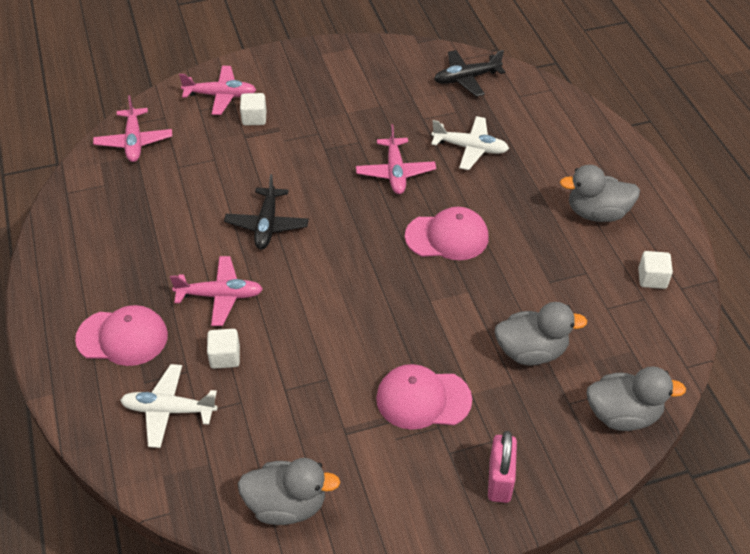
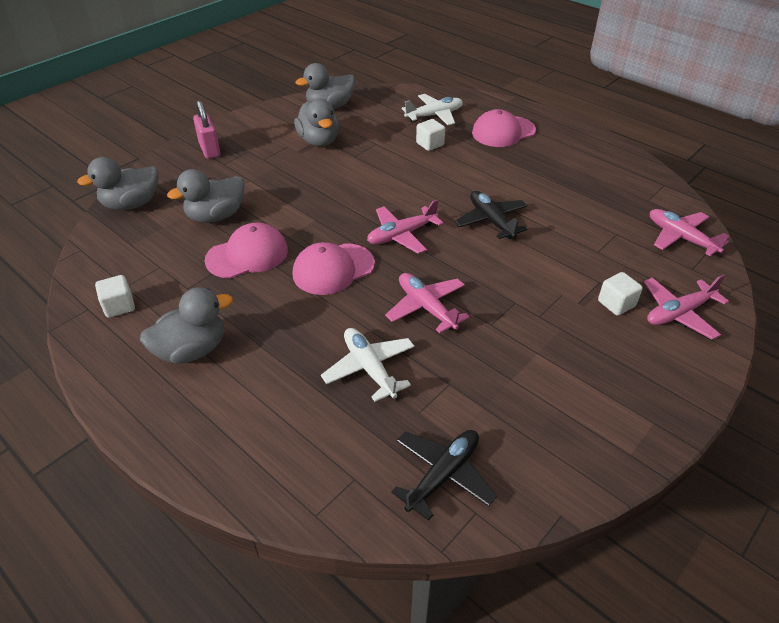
camera: 150 degrees right, 5 degrees down
(220, 296) = (471, 169): pink plane -> pink plane (401, 235)
(351, 429) = (319, 141): none -> grey duck
(423, 399) = (282, 167): pink cap -> pink cap (247, 255)
(470, 148) = (369, 368): white plane -> white plane turned 75 degrees clockwise

